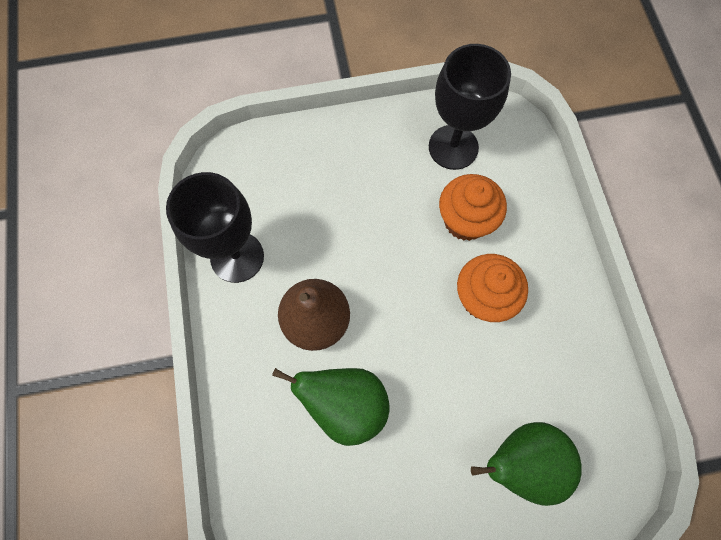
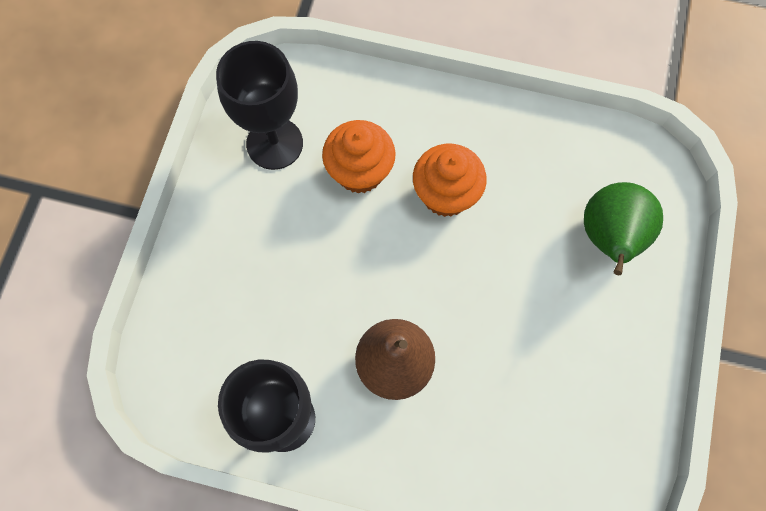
camera: 65 degrees left, 0 degrees up
(345, 405) = (493, 373): green pear -> none

